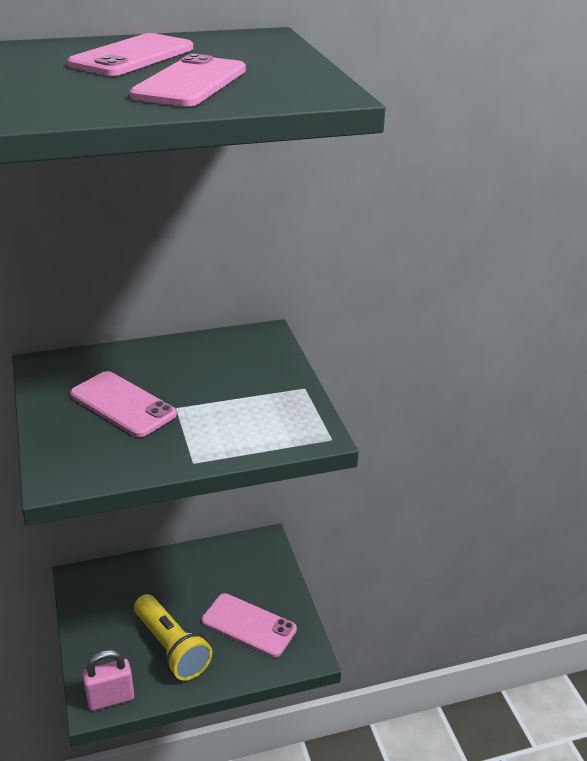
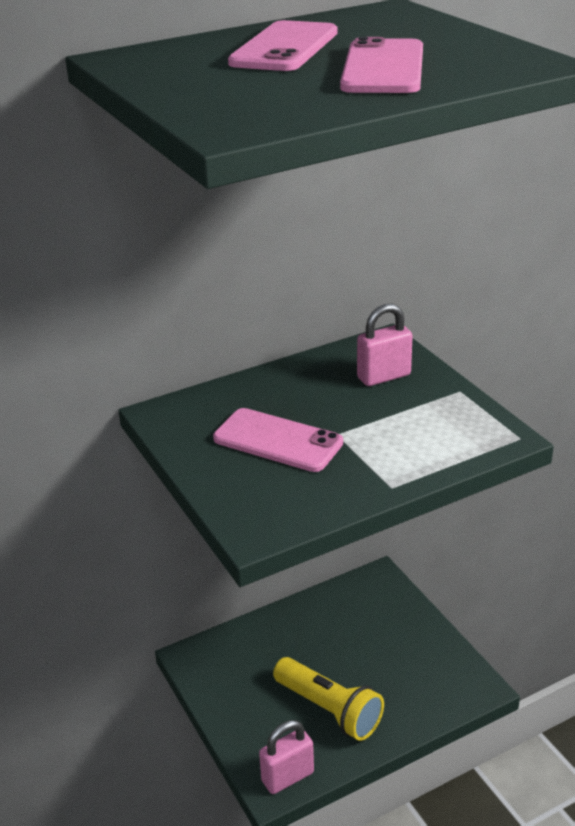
camera: 10 degrees left, 0 degrees up
(246, 364) = (384, 376): none -> pink padlock
(248, 625) = (402, 669): pink phone -> none

